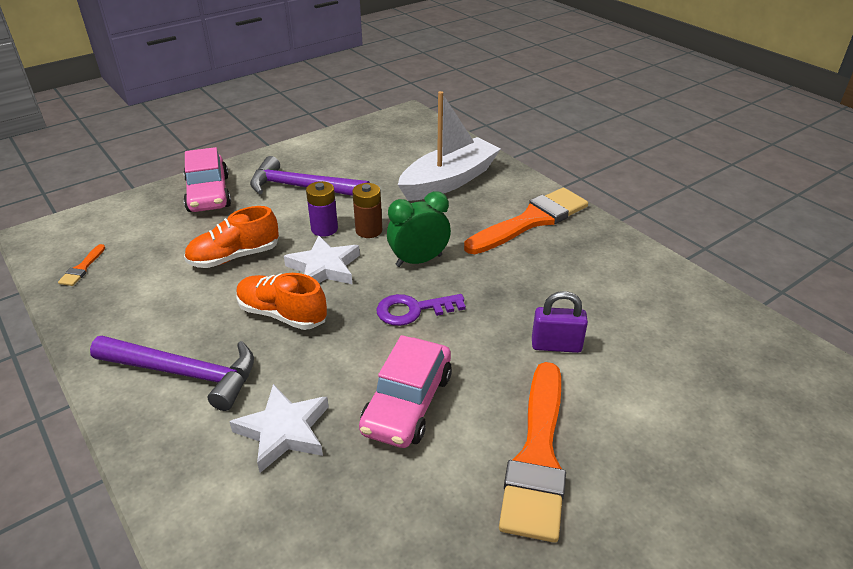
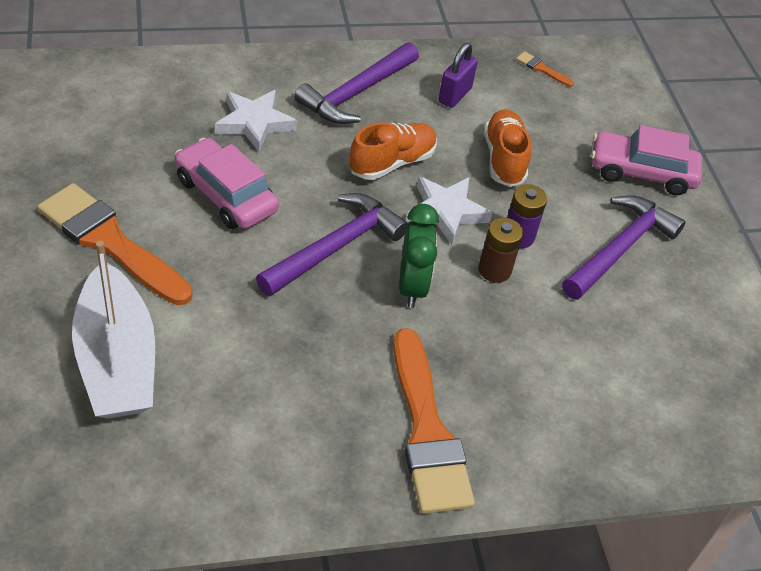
camera: 110 degrees right, 10 degrees up
(413, 310) = (336, 247): purple key -> purple hammer
(449, 181) = (570, 394): white boat -> white boat (117, 360)
(556, 345) = (209, 324): purple padlock -> purple padlock (454, 95)

